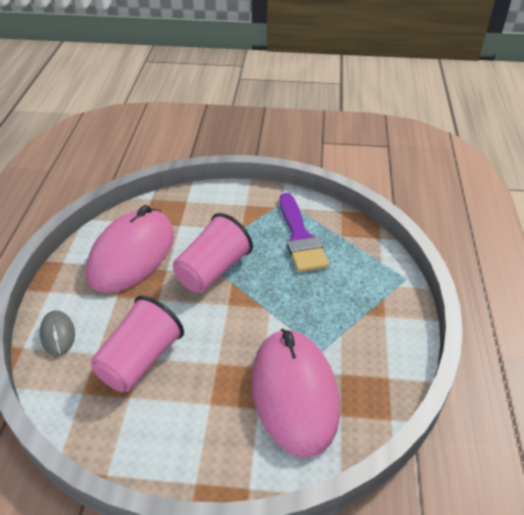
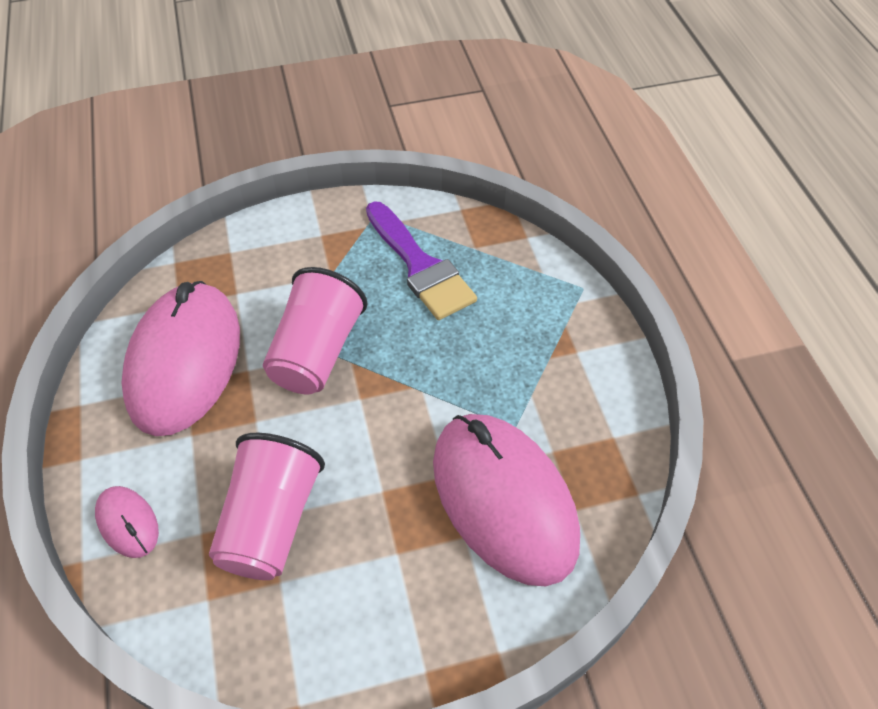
camera: 20 degrees left, 10 degrees up
(58, 334) = (128, 523): grey mouse -> pink mouse

